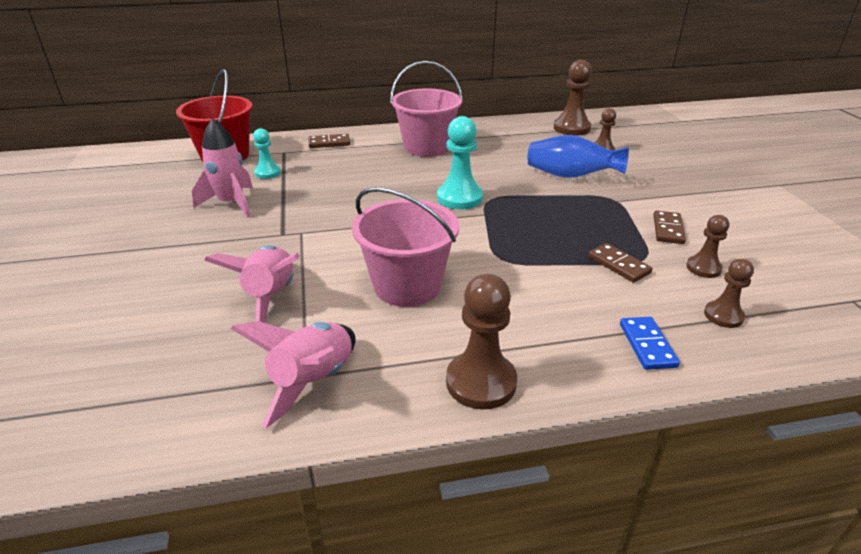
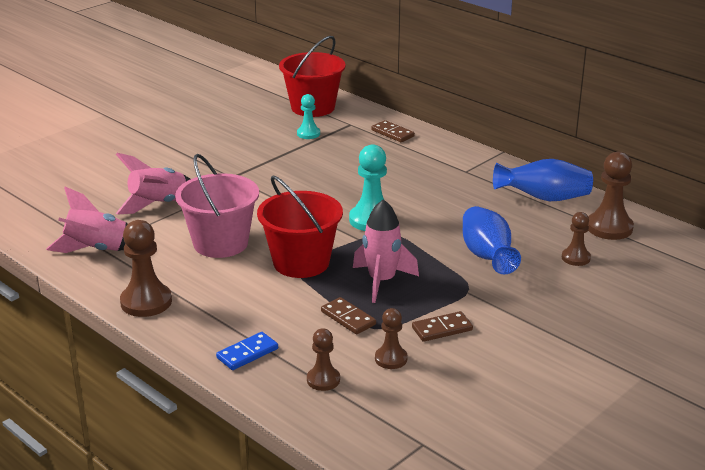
camera: 55 degrees right, 5 degrees down
(231, 203) = (248, 142): pink rocket -> pink rocket (382, 281)
(426, 147) = (448, 174): pink bucket -> none
(496, 254) = (301, 262): none -> red bucket
(507, 131) = (544, 198): none -> blue vase
(618, 265) = (348, 318): brown domino -> brown domino turned 60 degrees counterclockwise

